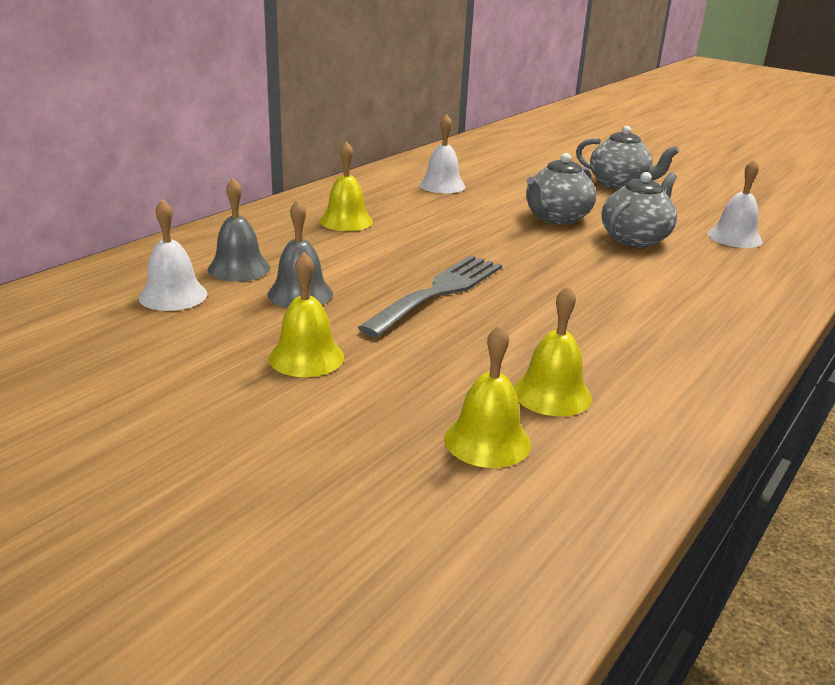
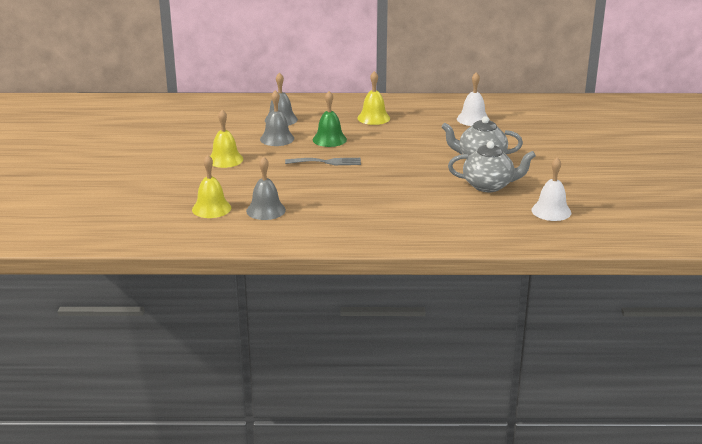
camera: 55 degrees right, 0 degrees up
(173, 295) = (236, 120): white bell -> none
(366, 265) = (329, 139): none -> green bell
(439, 292) = (327, 162): grey fork -> grey fork, size x0.63
(552, 394) = (266, 210): yellow bell -> grey bell
(619, 184) = (586, 159): grey teapot -> none

